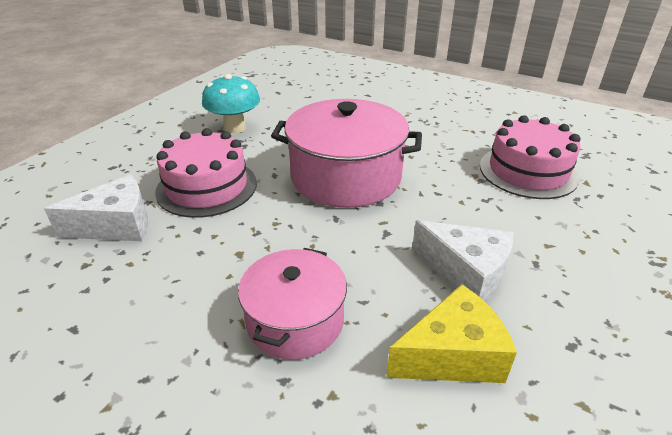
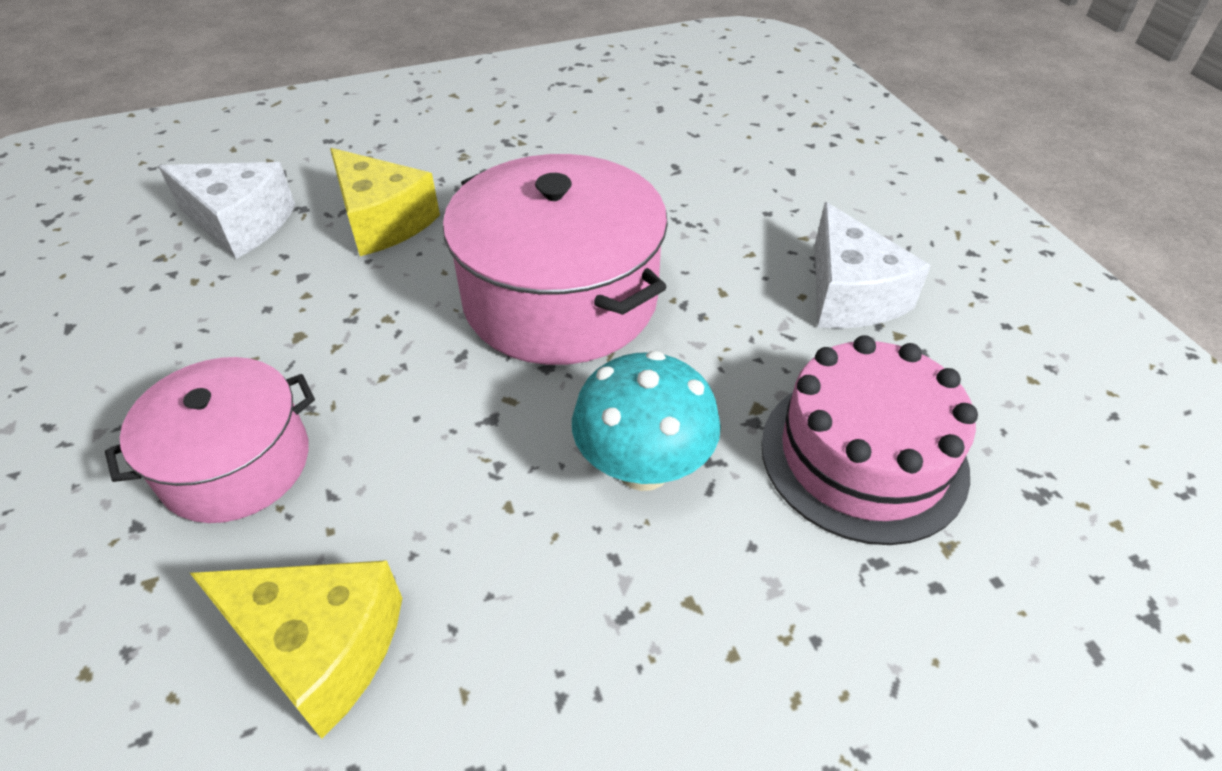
camera: 40 degrees right, 10 degrees up
(207, 187) = (382, 221): pink cake -> yellow cheese
(235, 128) = (526, 145): turquoise mushroom -> turquoise mushroom (643, 468)
(466, 273) = (503, 552): white cheese -> white cheese (849, 294)

